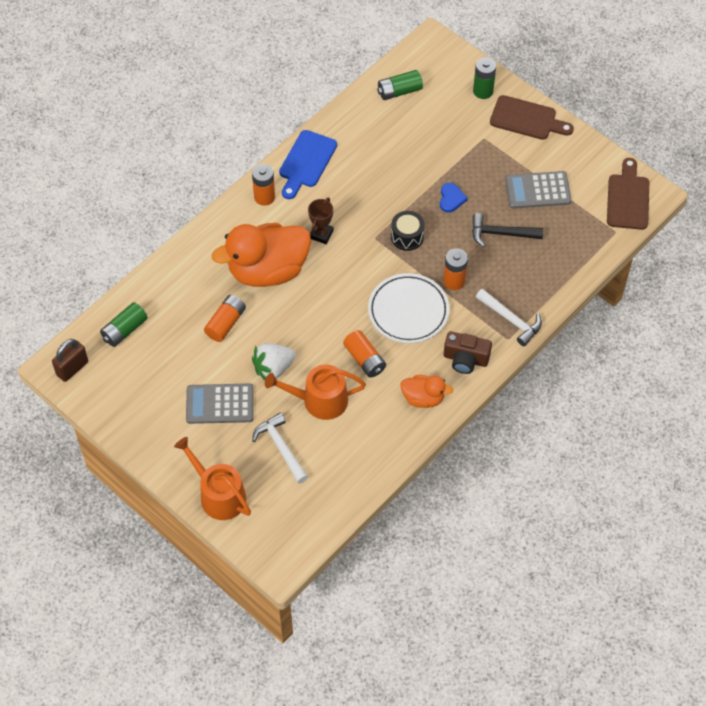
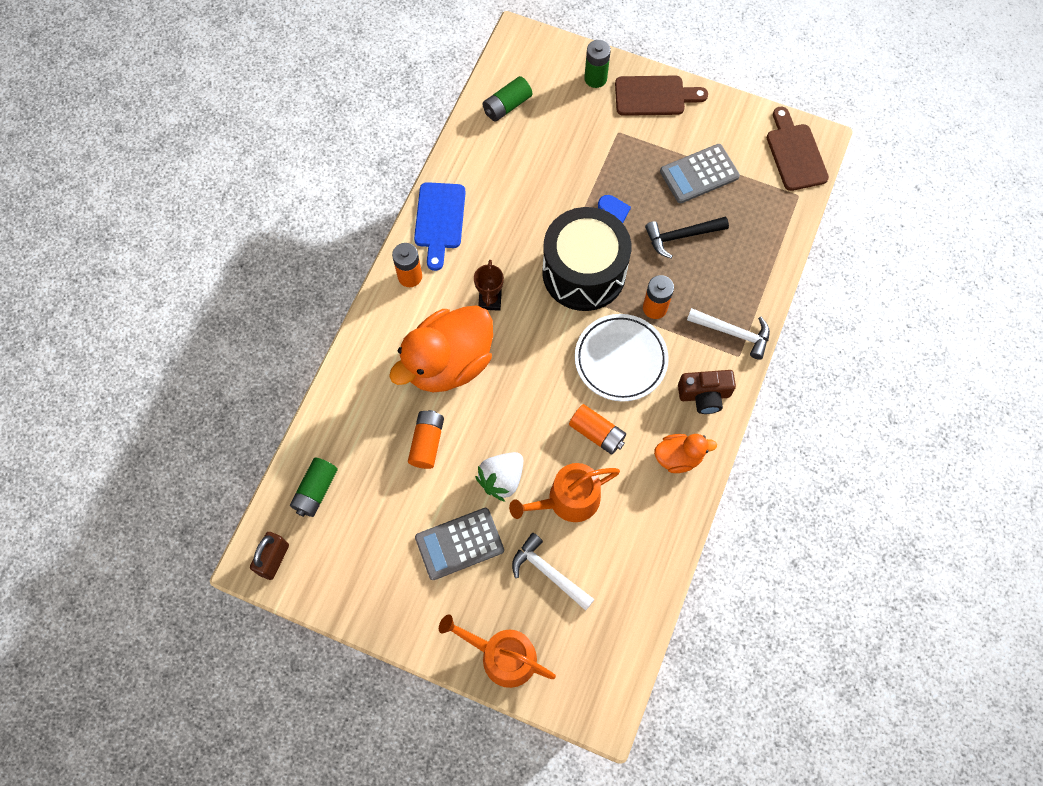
camera: 20 degrees left, 10 degrees up
(407, 237) = (584, 272): black drum -> black drum, size x2.23

